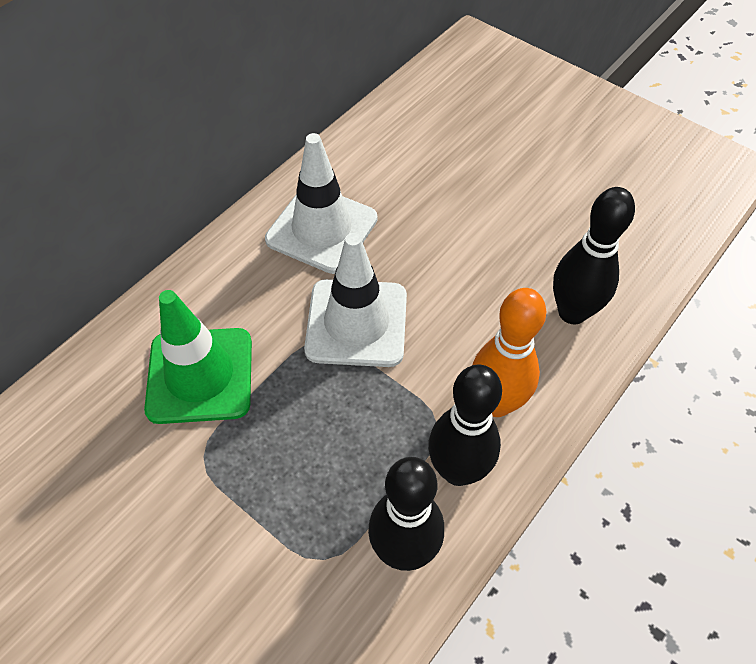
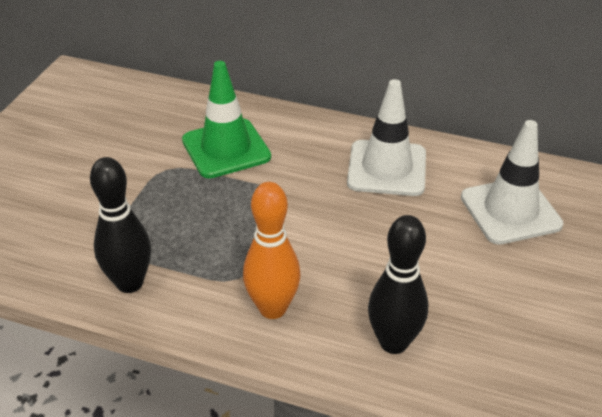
camera: 70 degrees right, 15 degrees down
(356, 323) = (308, 210): white traffic cone -> white traffic cone (510, 211)
(458, 470) = (203, 298): black bowling pin -> none

